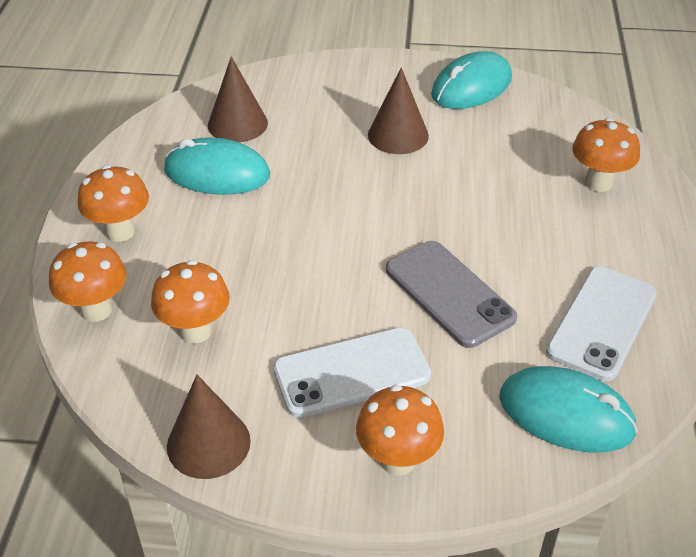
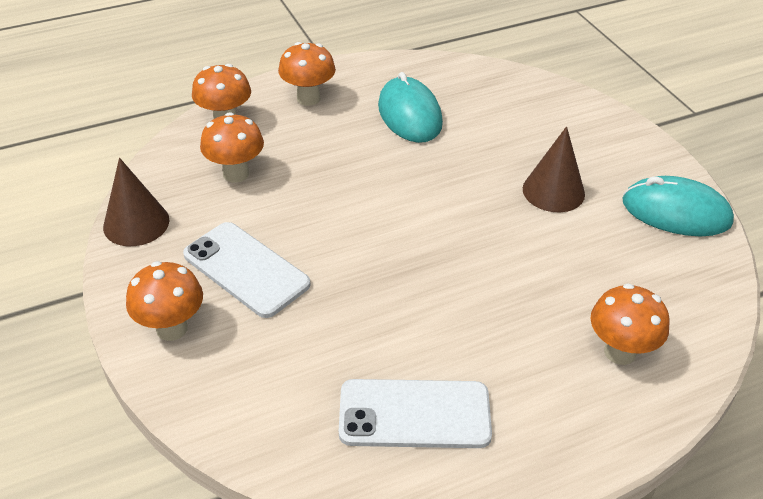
camera: 60 degrees right, 0 degrees up
(237, 124) = (477, 100): brown cone -> none
(449, 293) = (374, 295): grey phone -> none
(566, 414) = (281, 421): turquoise mouse -> none

